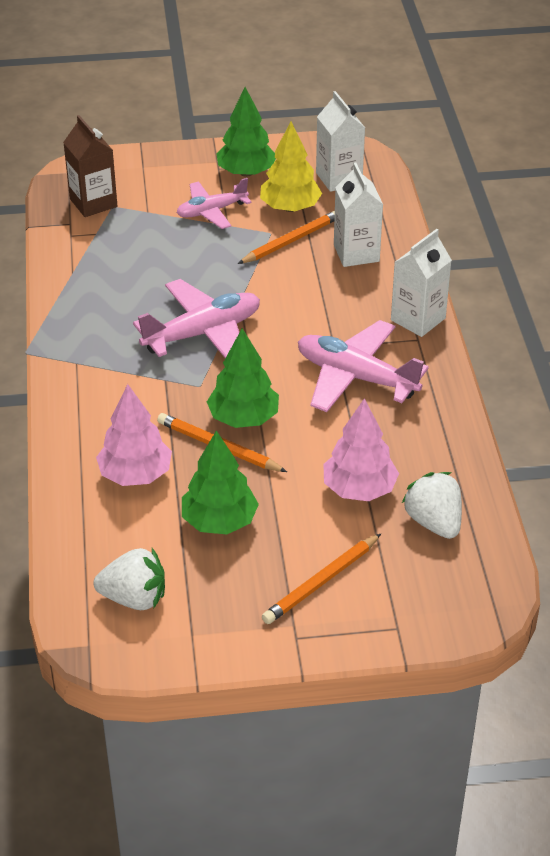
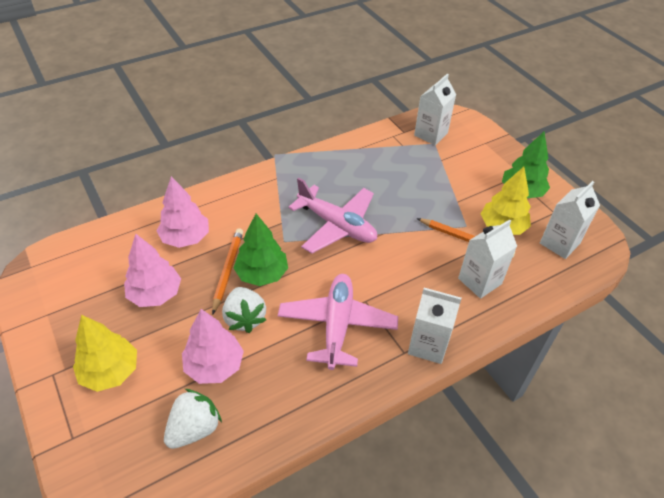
camera: 65 degrees right, 5 degrees up
(93, 203) = (430, 134): brown carton -> white carton
(134, 598) = (74, 274): white strawberry -> white strawberry (244, 318)
(211, 211) = (465, 189): pink plane -> none
(219, 521) = (155, 294): green tree -> pink tree
(320, 582) = (110, 372): orange pencil -> yellow tree

